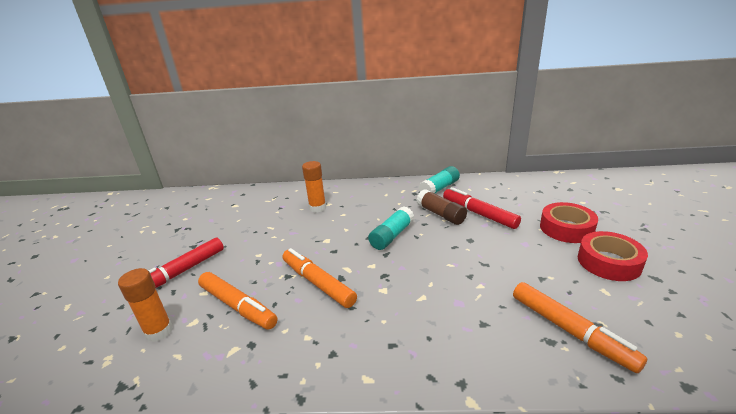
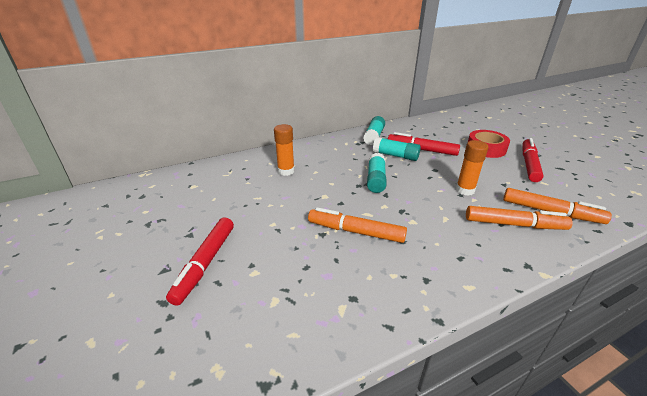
camera: 30 degrees left, 5 degrees up
(159, 331) = (247, 322): orange glue stick -> orange glue stick (465, 190)
(237, 306) = (304, 272): orange marker -> orange marker (514, 224)
(441, 214) = (395, 156): brown glue stick -> turquoise glue stick
(608, 262) = (529, 164): red tape -> red marker

